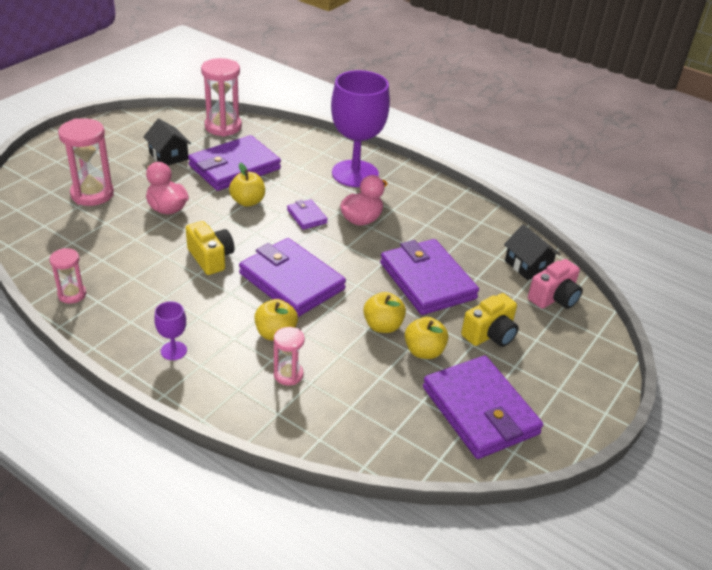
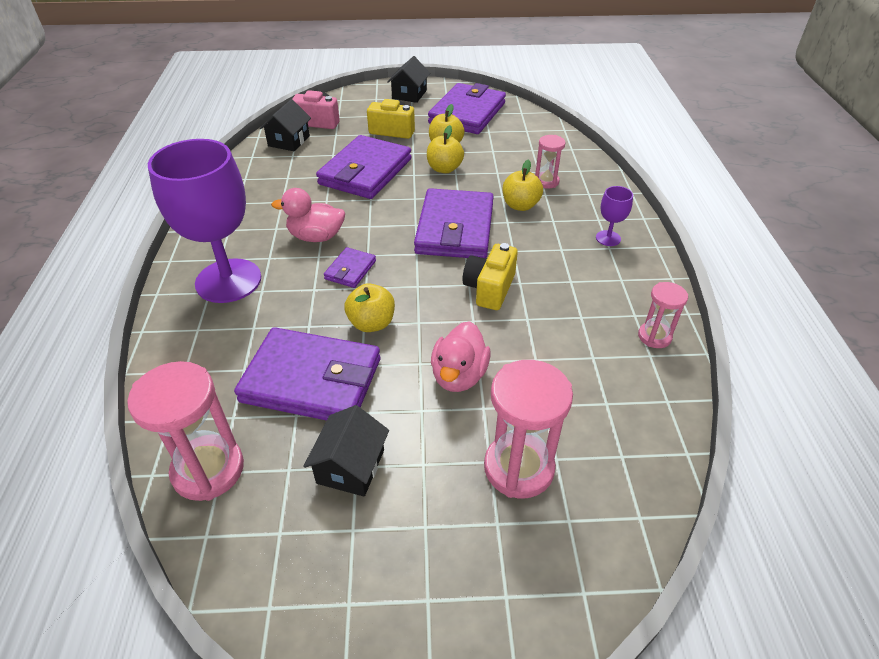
camera: 125 degrees left, 5 degrees up
(570, 392) = (409, 94): none -> black house

